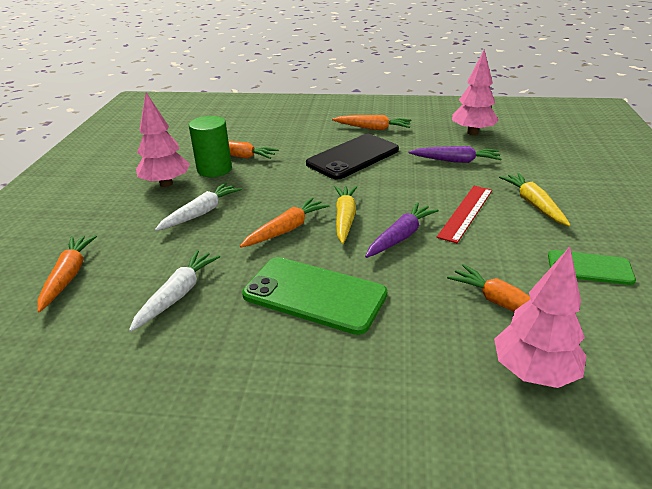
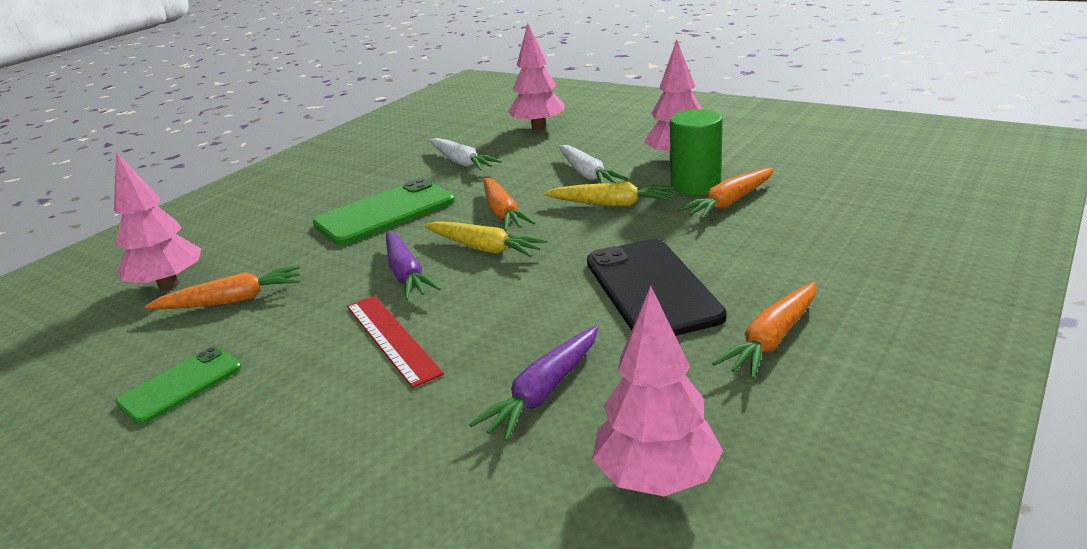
camera: 120 degrees right, 5 degrees down
(68, 276) = (538, 127): orange carrot -> pink tree
(533, 204) = (331, 413): yellow carrot -> yellow carrot (612, 204)

